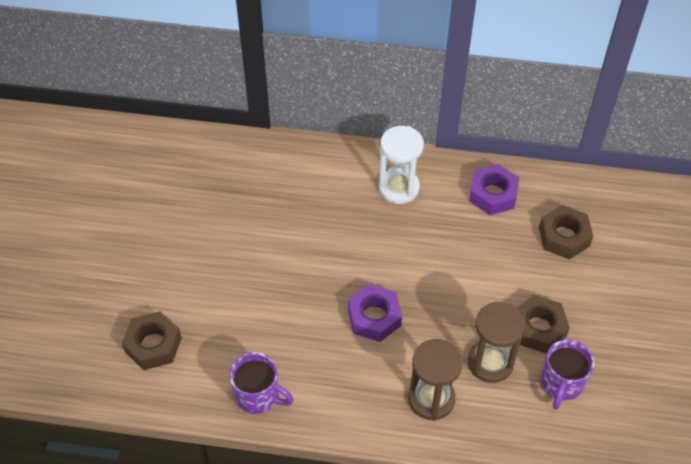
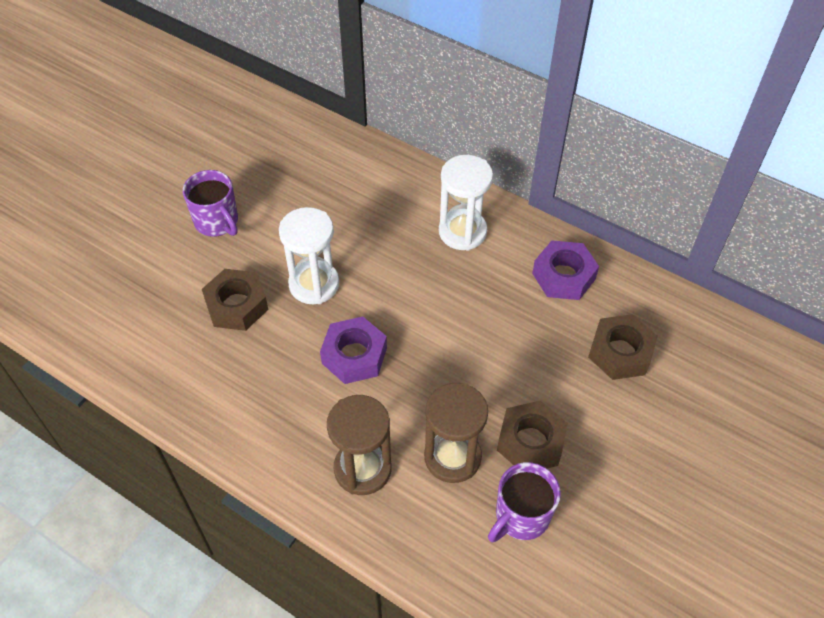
camera: 25 degrees right, 0 degrees up
(153, 345) = (118, 294): brown nut -> brown nut (237, 305)
(258, 396) = (185, 387): purple mug -> purple mug (217, 222)
(309, 274) = (314, 284): none -> white hourglass

